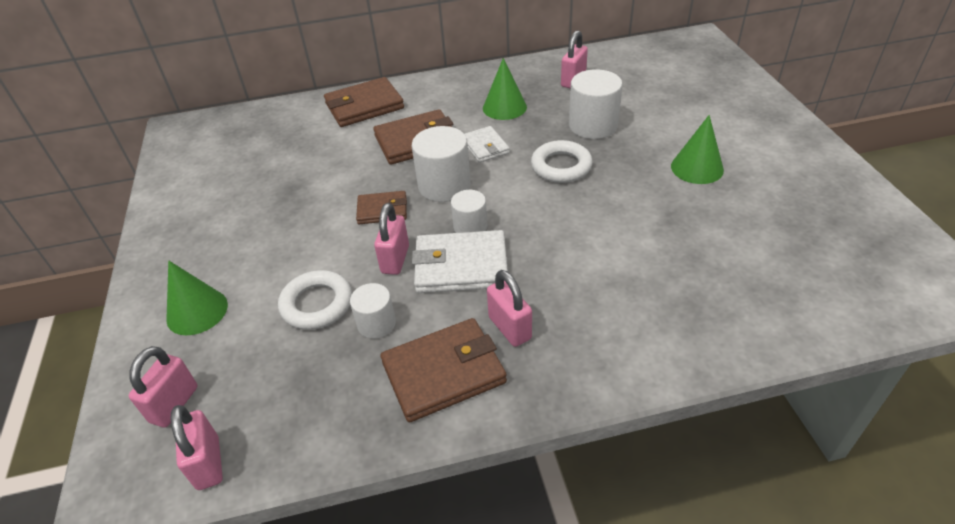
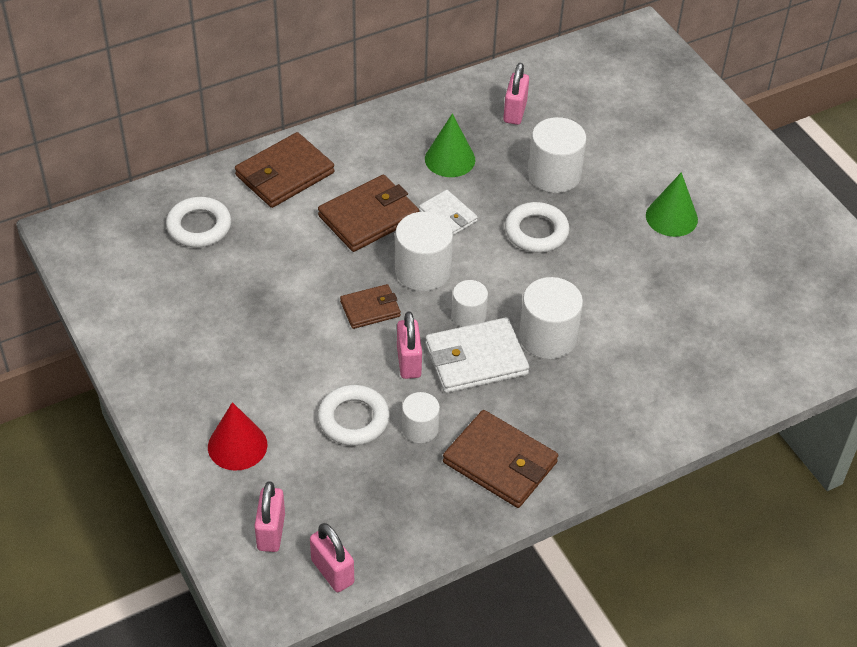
camera: 20 degrees left, 5 degrees up
(197, 311) = (237, 445): green cone -> red cone
(276, 134) = (199, 226): none -> white ring
(443, 372) = (500, 462): brown wallet -> brown wallet turned 75 degrees clockwise
(509, 328) = (543, 413): pink padlock -> none
(541, 255) = (548, 337): none -> white cylinder

